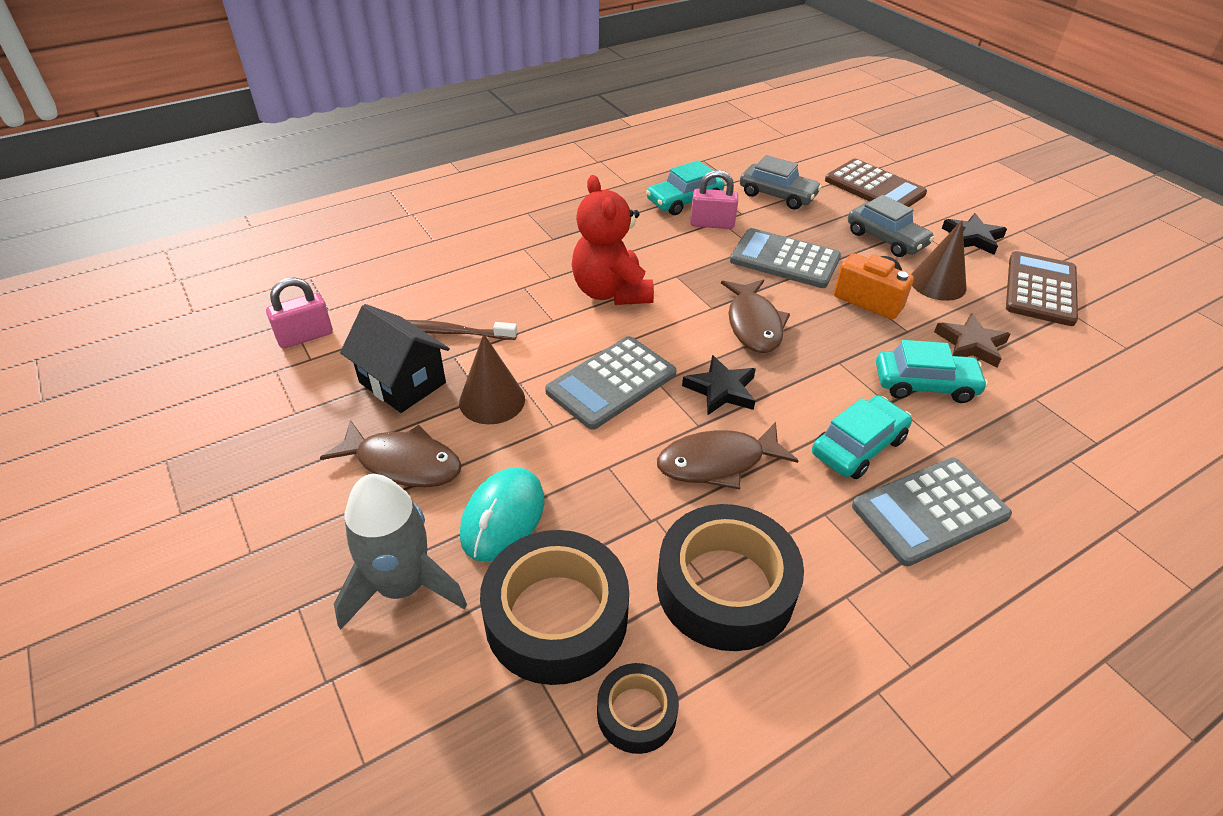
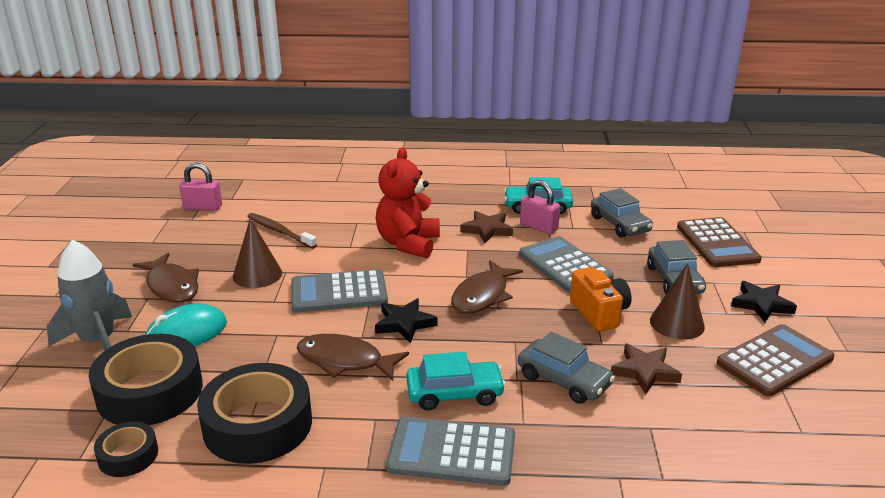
camera: 35 degrees right, 15 degrees down
(402, 382) = (222, 248): black house -> none
(668, 245) = (487, 230): none -> brown star
(925, 385) = (564, 380): turquoise car -> grey car

